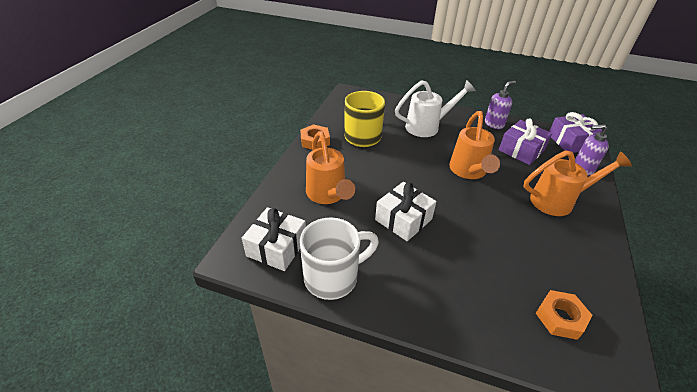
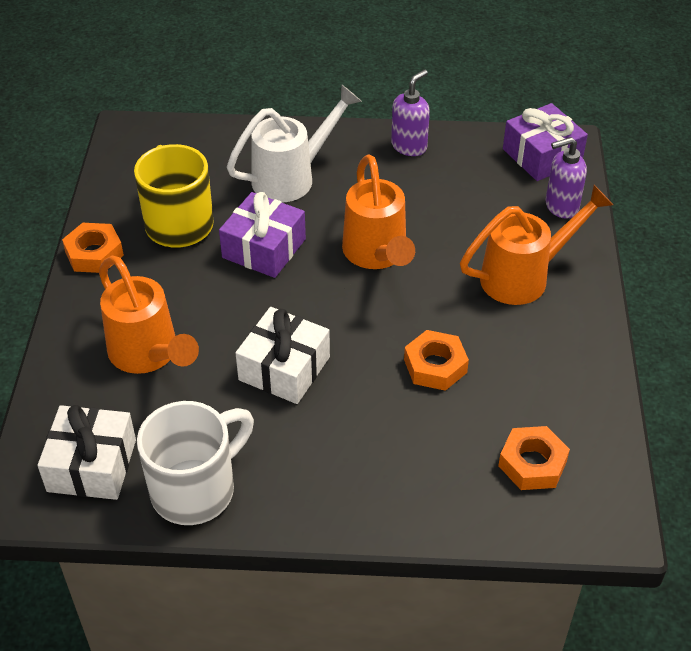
camera: 15 degrees left, 5 degrees up
(497, 239) = (435, 366): none -> orange nut
(521, 150) = (460, 192): purple gift -> purple gift (264, 248)

